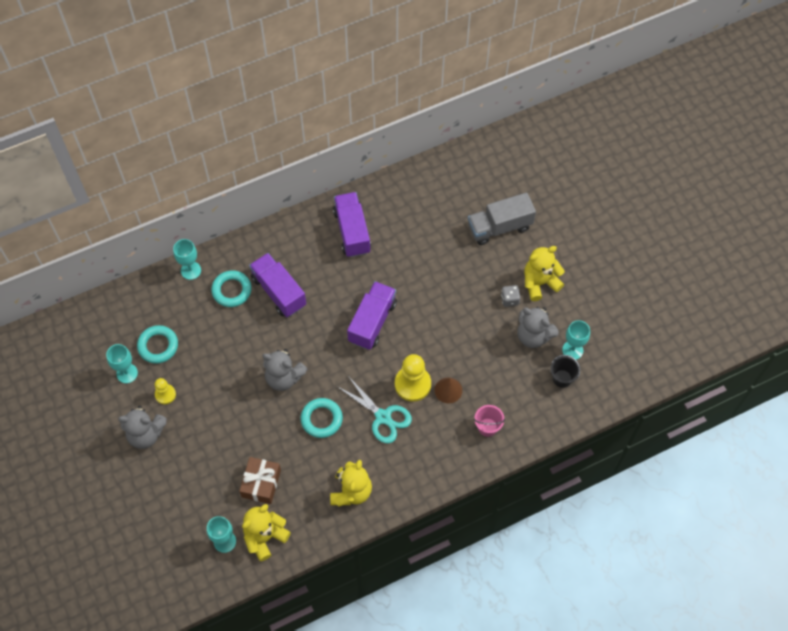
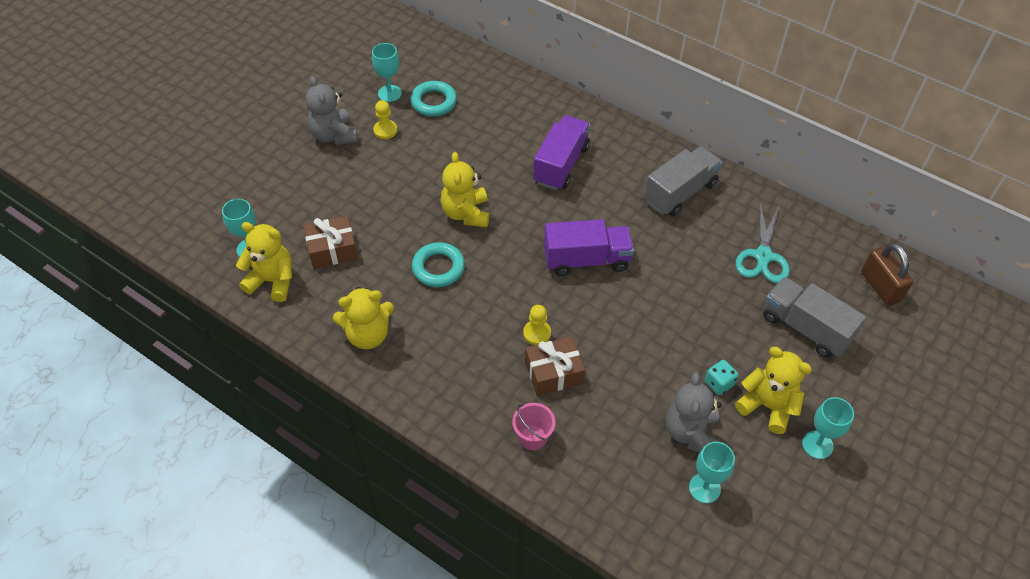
camera: 60 degrees right, 10 degrees down
(191, 270) = (532, 88): turquoise goblet -> turquoise goblet (817, 445)
(232, 290) = (534, 128): turquoise ring -> none
(284, 377) = (466, 213): grey teddy bear -> yellow teddy bear
(352, 231) = (680, 192): purple truck -> grey truck
(383, 417) = (477, 323): turquoise scissors -> turquoise scissors (763, 256)
(412, 384) = (537, 333): yellow pawn -> yellow pawn, size x0.57
(448, 390) = (553, 373): brown cone -> brown gift
(495, 166) = (880, 287): none -> brown padlock
(509, 299) = (719, 383): grey dice -> turquoise dice
(562, 378) = (656, 494): black bucket -> none

